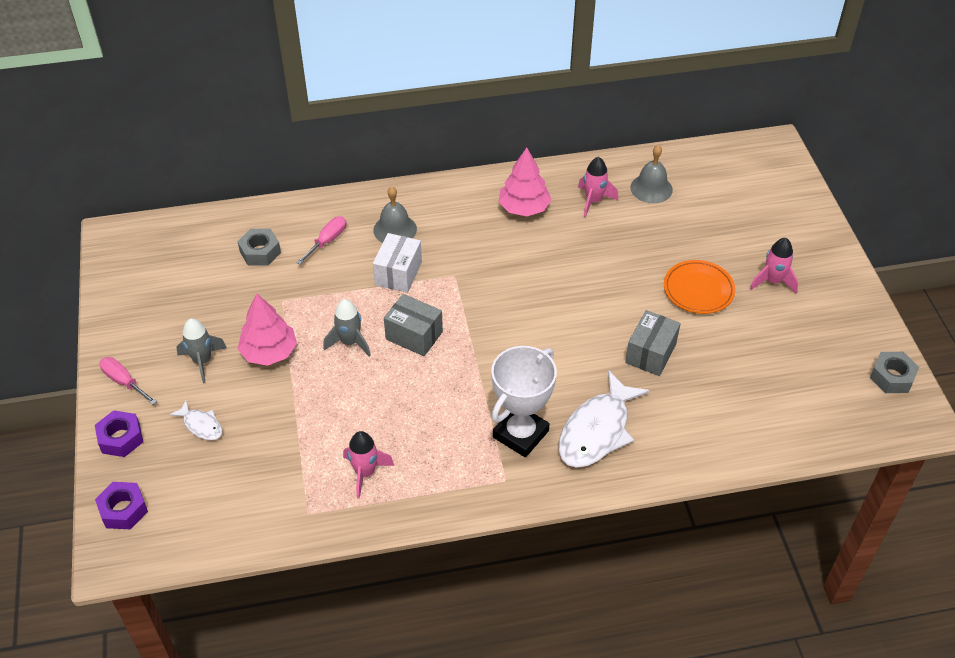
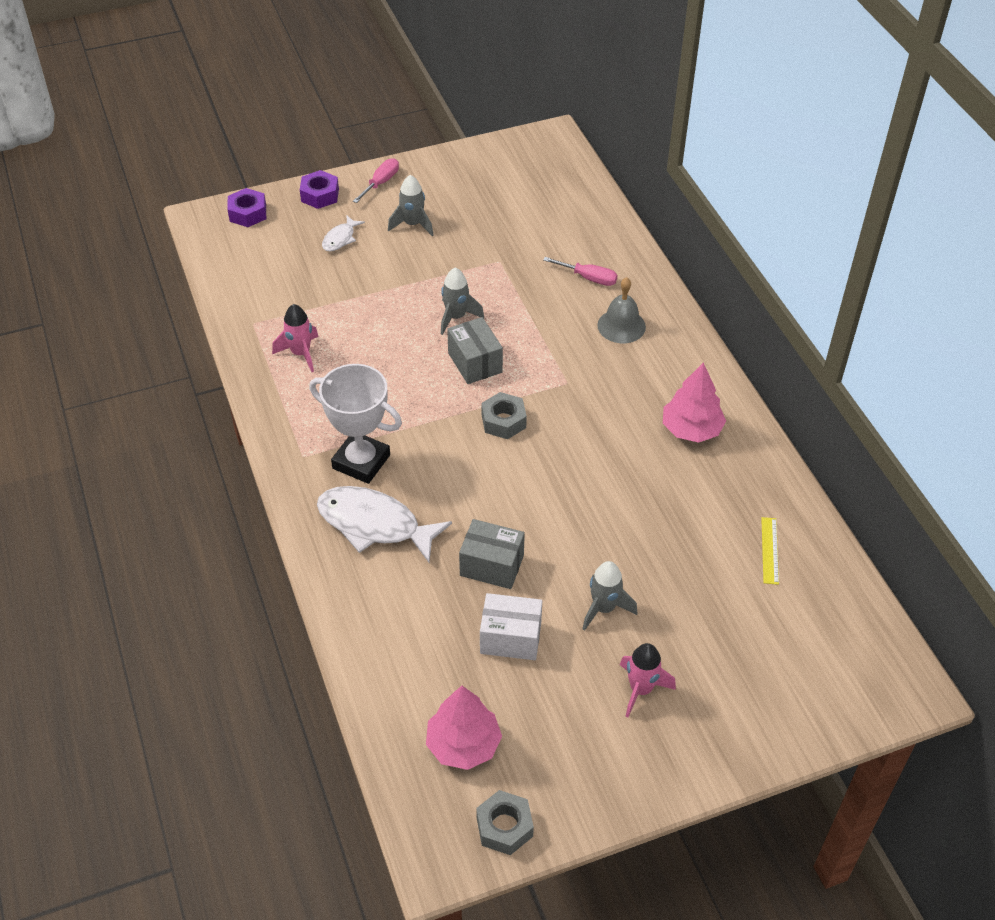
camera: 80 degrees right, 0 degrees up
(260, 252) = (559, 234): grey nut -> grey nut (503, 421)
(269, 352) = (432, 264): pink tree -> pink tree (463, 744)
(398, 273) = (557, 338): white box -> white box (510, 638)
(414, 335) = (475, 363): grey box -> grey box turned 45 degrees counterclockwise
(593, 201) = (726, 493): pink rocket -> none
(651, 188) = (770, 550): grey bell -> yellow ruler
(698, 290) = (604, 608): orange plate -> grey rocket

